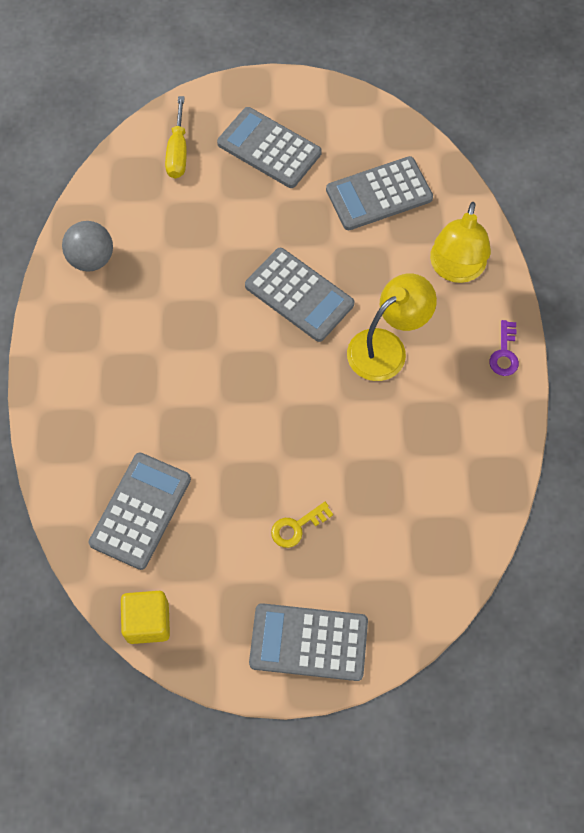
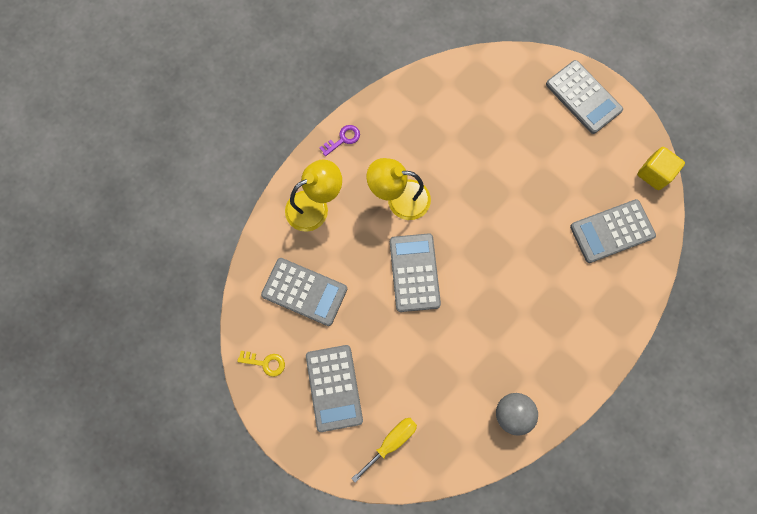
camera: 135 degrees left, 10 degrees up
(297, 527) = (538, 152): yellow key -> yellow key (265, 363)

